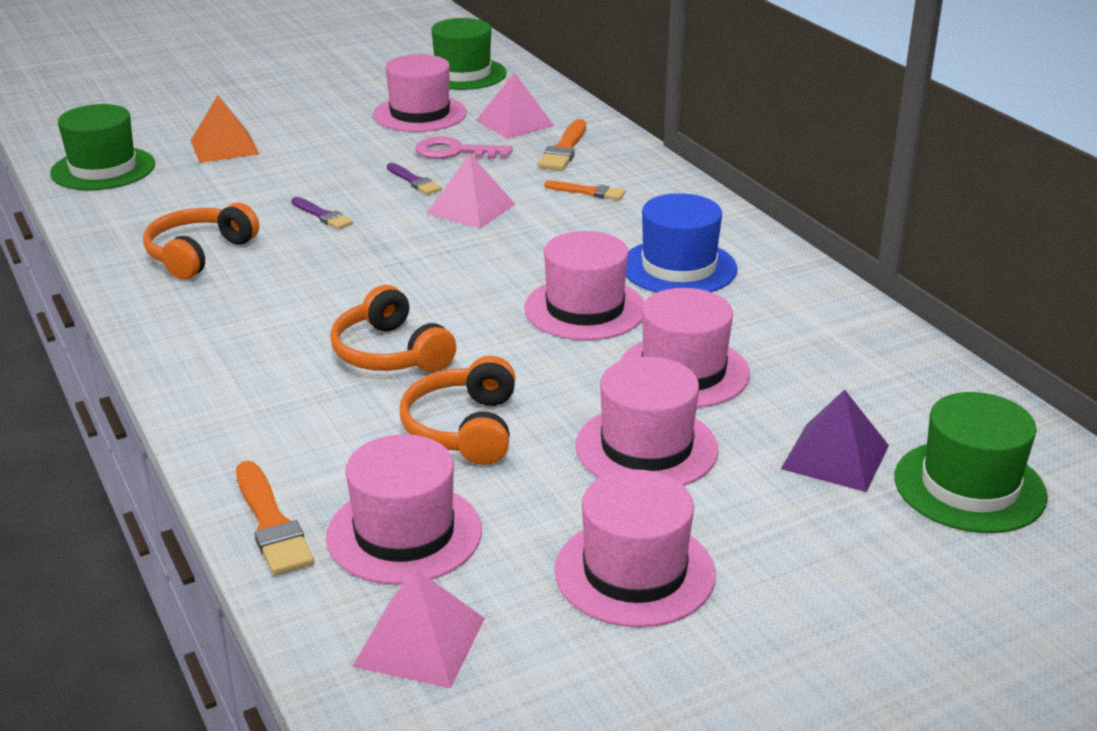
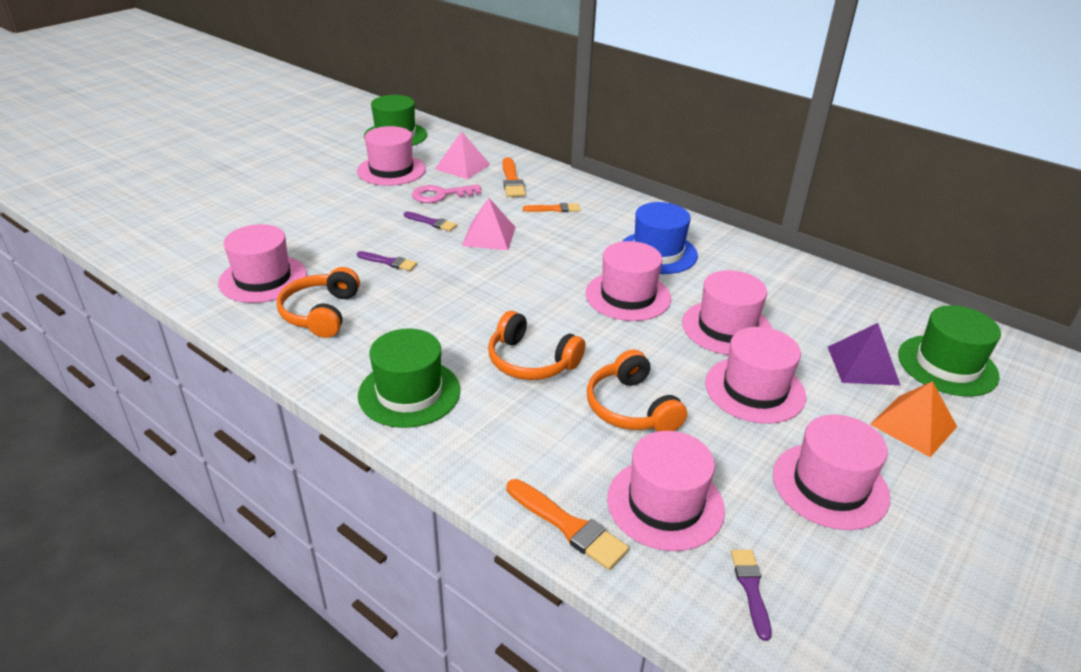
camera: 25 degrees left, 5 degrees up
(103, 169) = (182, 256): green hat -> green hat (409, 393)
(168, 207) = (263, 279): none -> pink hat
(224, 147) = (267, 220): orange pyramid -> orange pyramid (913, 425)
(419, 641) = (751, 588): pink pyramid -> purple brush

